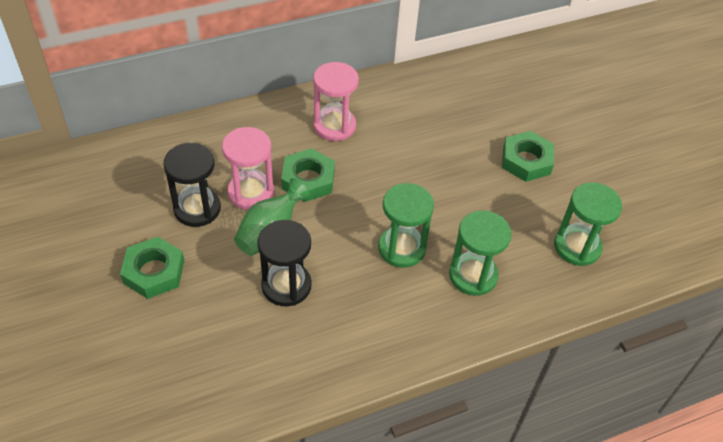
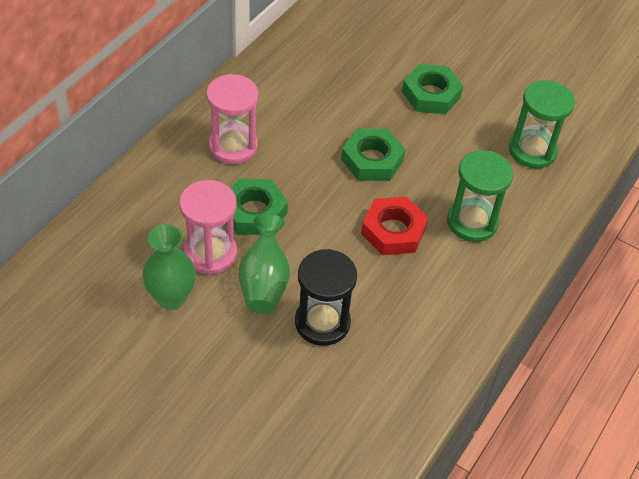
camera: 35 degrees left, 0 degrees up
(154, 272) = (185, 382): green nut -> green nut (372, 160)
(197, 209) = (171, 298): black hourglass -> green vase
(401, 248) = (393, 231): green hourglass -> red nut

